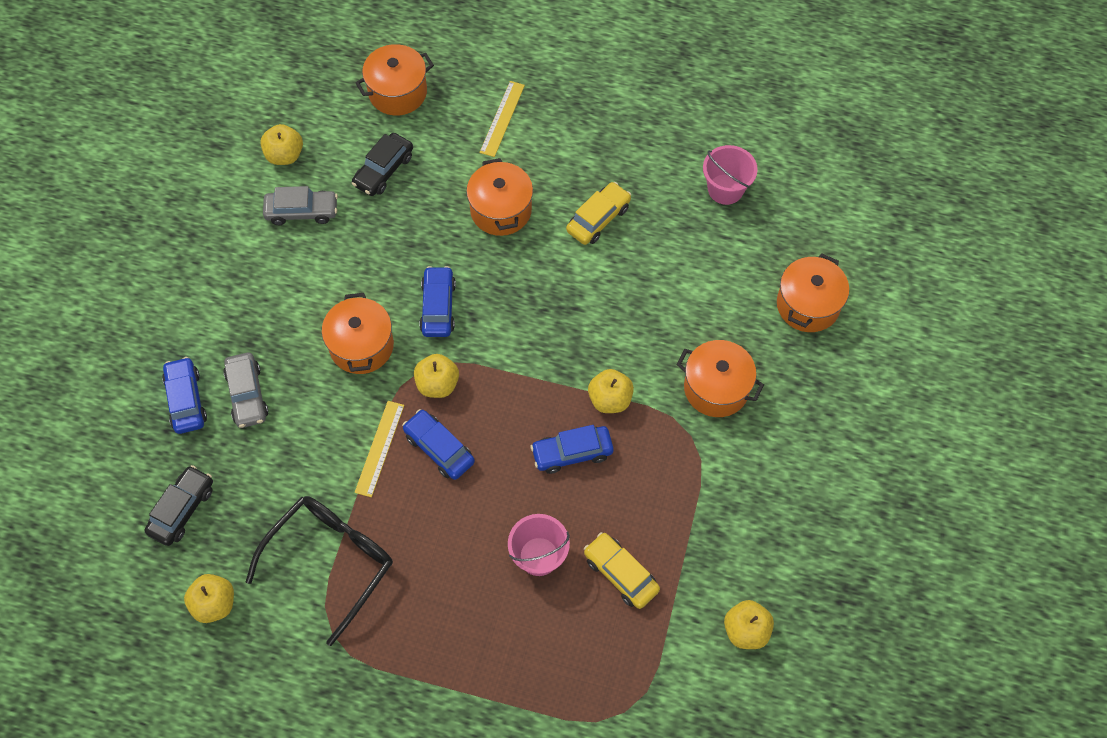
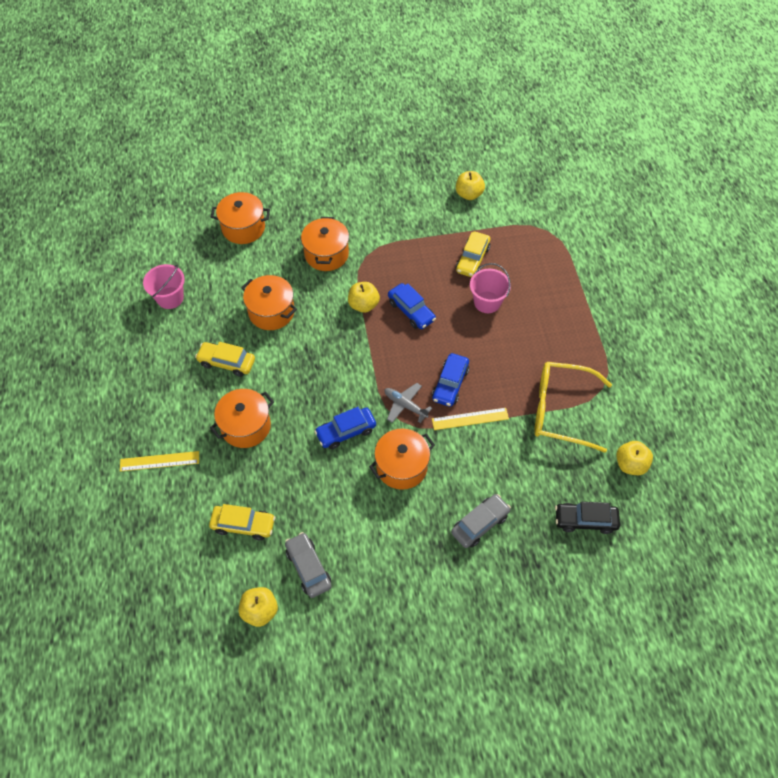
camera: 115 degrees left, 5 degrees down
(186, 400) = (507, 565): blue car -> none
(331, 561) = (560, 410): black glasses -> yellow glasses
(383, 170) = (243, 525): black car -> yellow car
(397, 92) = (161, 551): orange pot -> orange pot (271, 312)
(437, 384) = (405, 405): yellow apple -> grey plane

